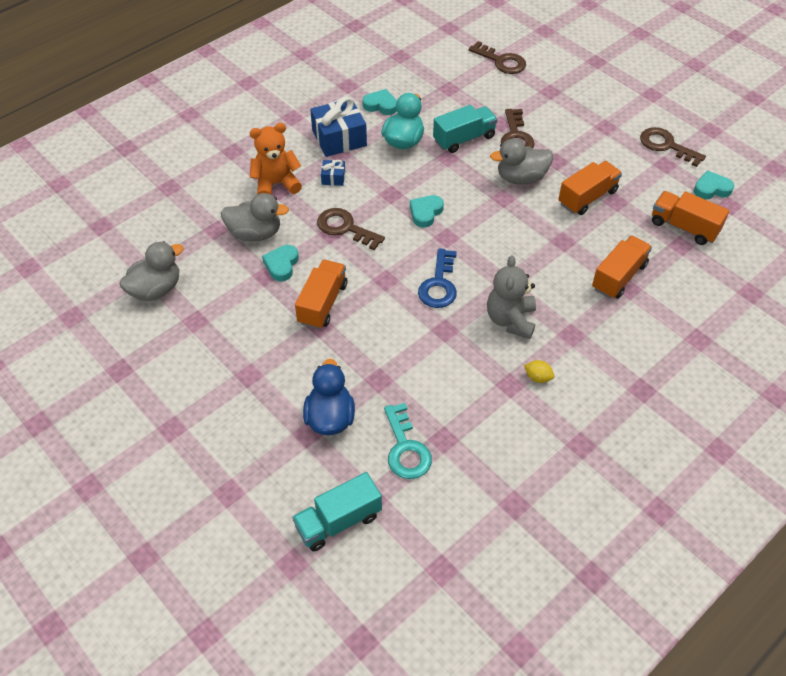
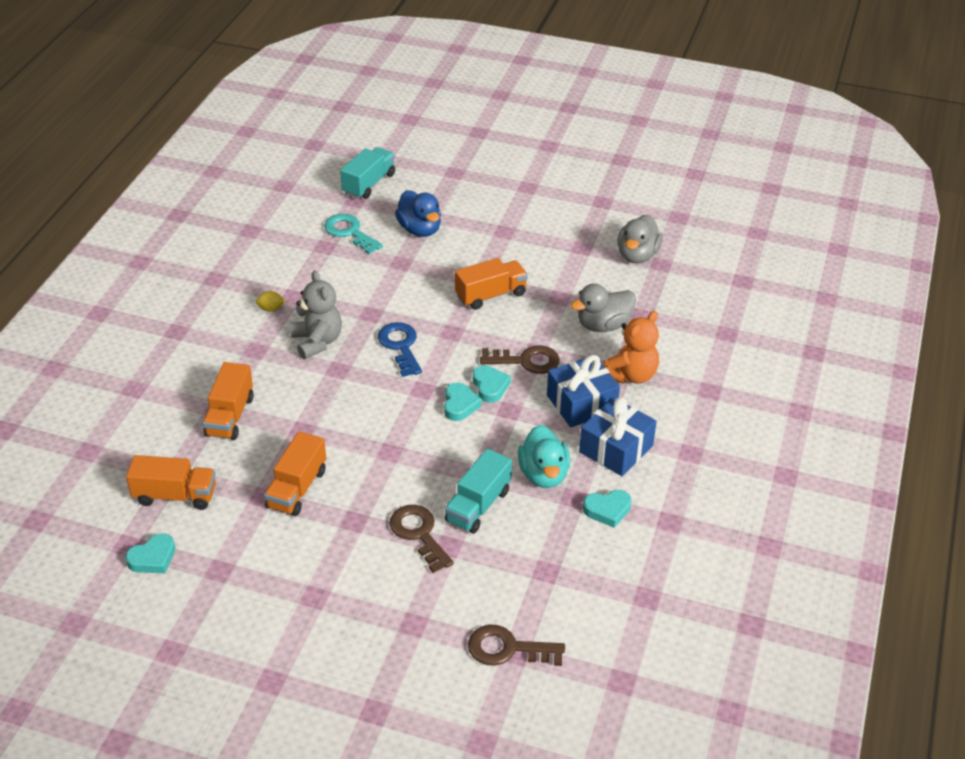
camera: 150 degrees right, 10 degrees down
(281, 265) = (554, 310): turquoise heart -> turquoise heart (490, 386)
(322, 303) = (491, 295): orange truck -> orange truck turned 105 degrees counterclockwise
(333, 178) = (581, 403): blue gift -> blue gift, size x2.09
(521, 178) = (383, 483): grey duck -> none
(666, 146) = (225, 599): brown key -> none

